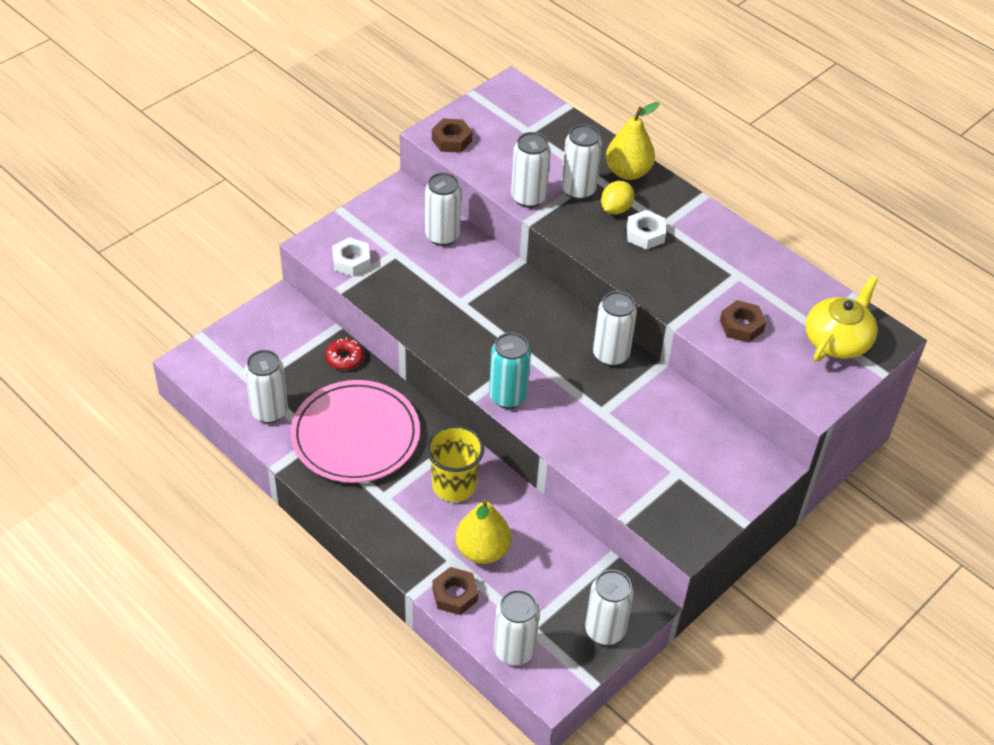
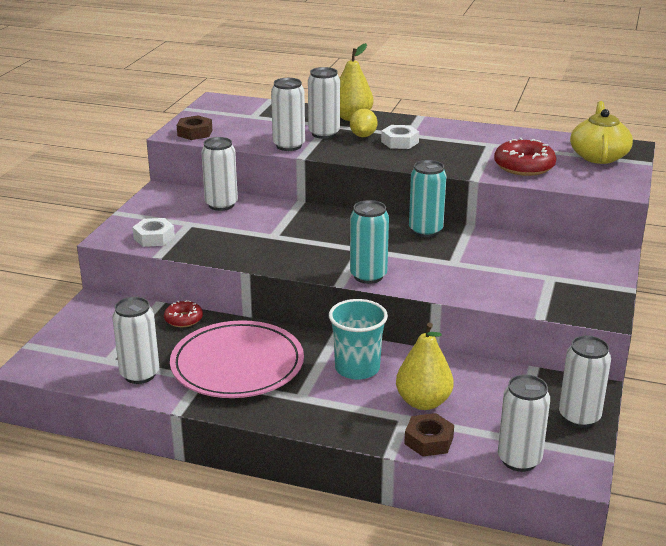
camera: 25 degrees left, 20 degrees down
(454, 485) = (357, 368): yellow cup -> turquoise cup
(610, 355) = (425, 231): white can -> turquoise can
(741, 326) = (524, 166): brown nut -> red donut

